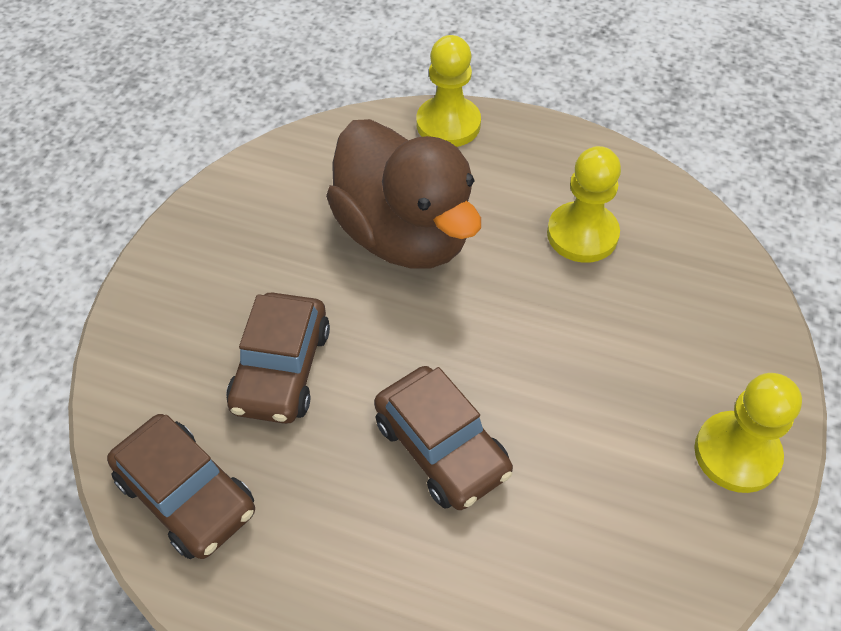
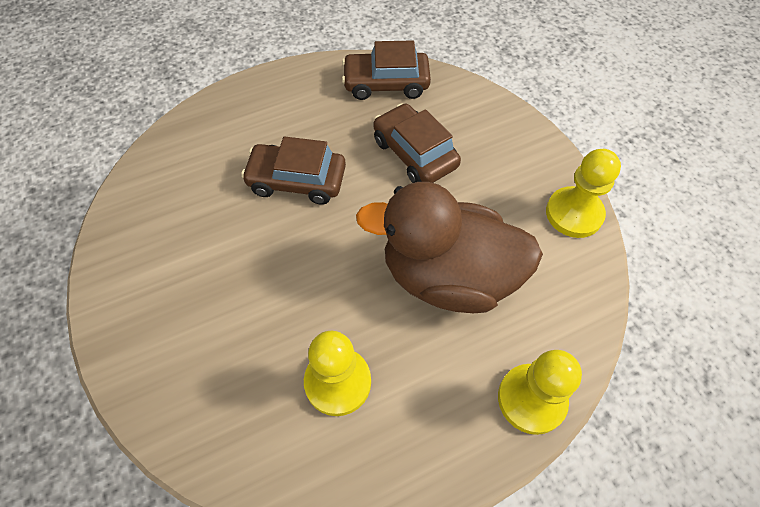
camera: 135 degrees right, 5 degrees up
(736, 453) = (129, 300): yellow pawn -> yellow pawn (574, 214)

